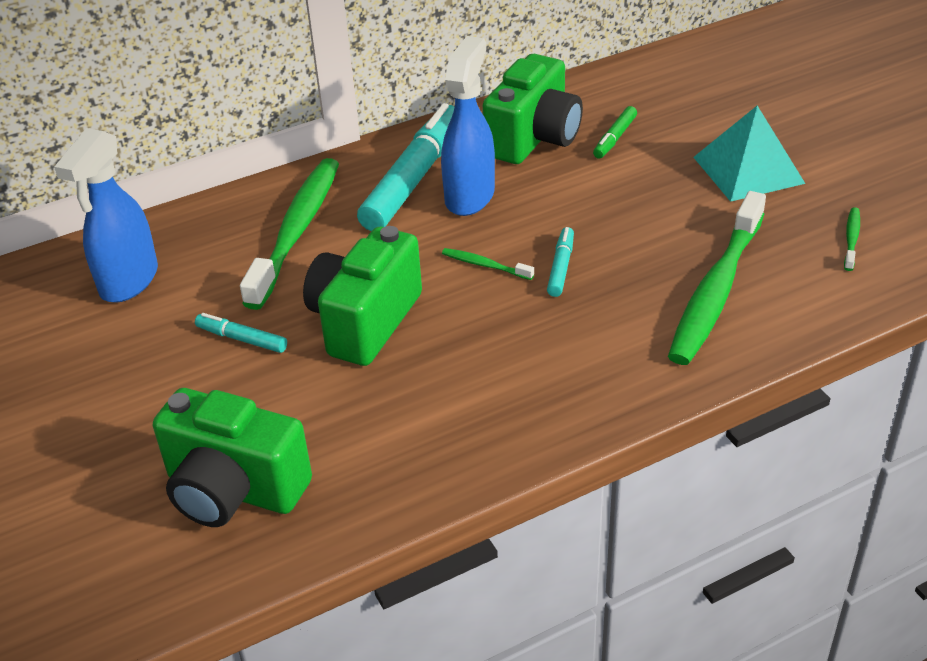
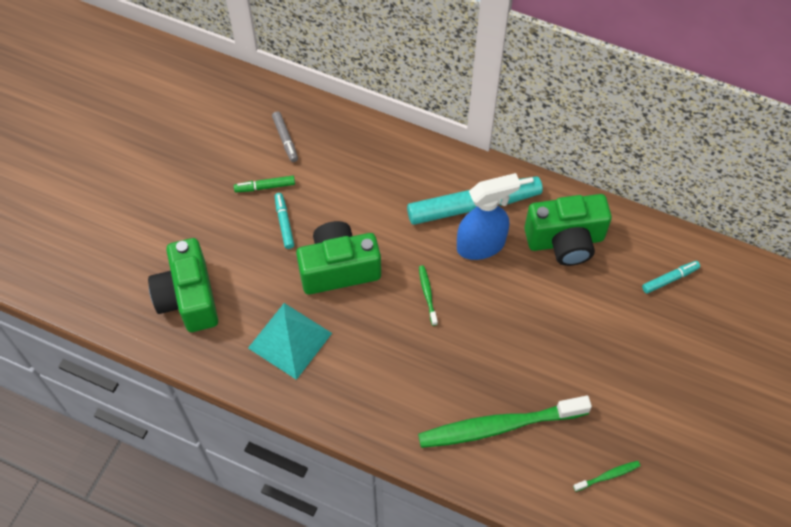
camera: 50 degrees right, 20 degrees up
(128, 281) = (285, 139): blue spray bottle -> grey marker
(296, 231) = (383, 183): green toothbrush -> none
(561, 267) = (455, 333): turquoise marker -> turquoise marker (670, 279)
(614, 138) = (603, 284): green marker -> green marker (265, 187)
(748, 170) = (633, 379): turquoise pyramid -> turquoise pyramid (290, 340)

